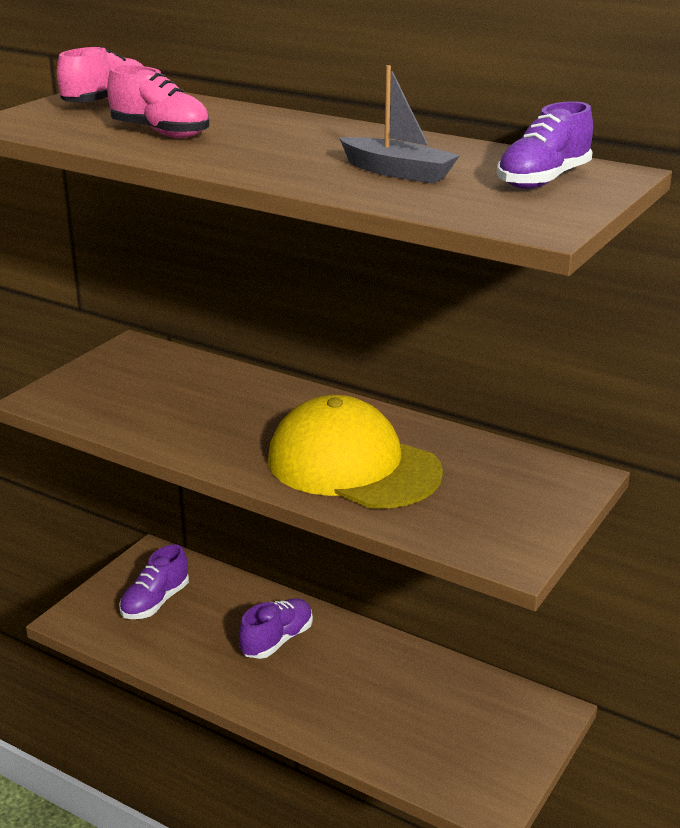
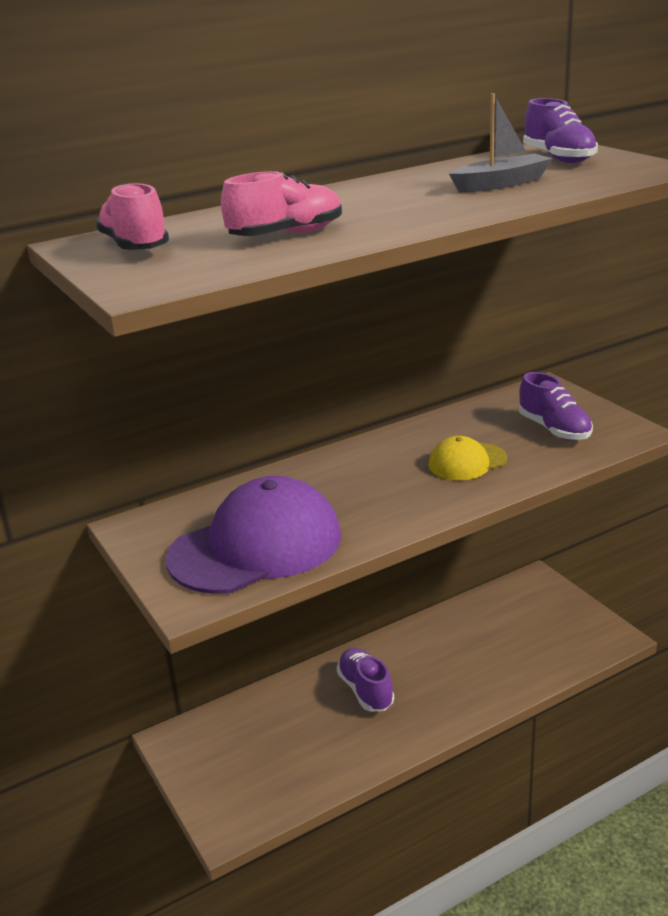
camera: 60 degrees left, 0 degrees up
(131, 402) = (256, 546): none -> purple cap
(155, 602) = (250, 756): purple shoe -> purple shoe (554, 429)
(353, 465) = (467, 462): yellow cap -> yellow cap, size x0.51

